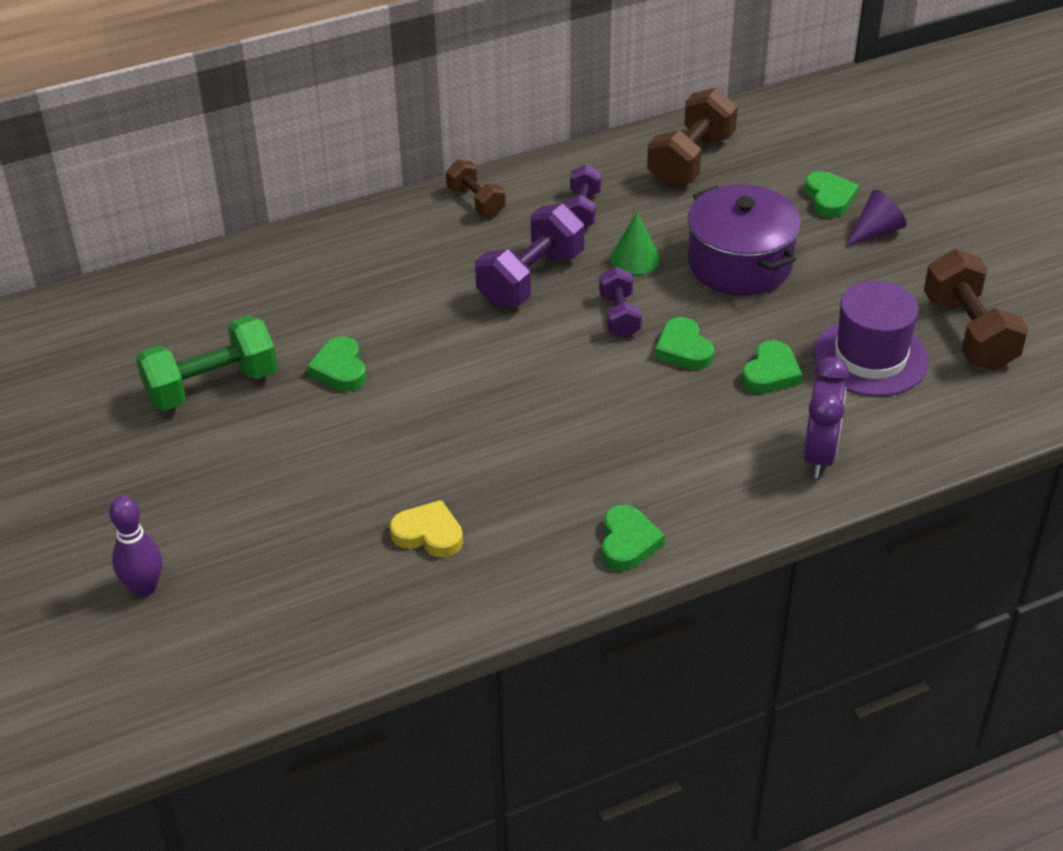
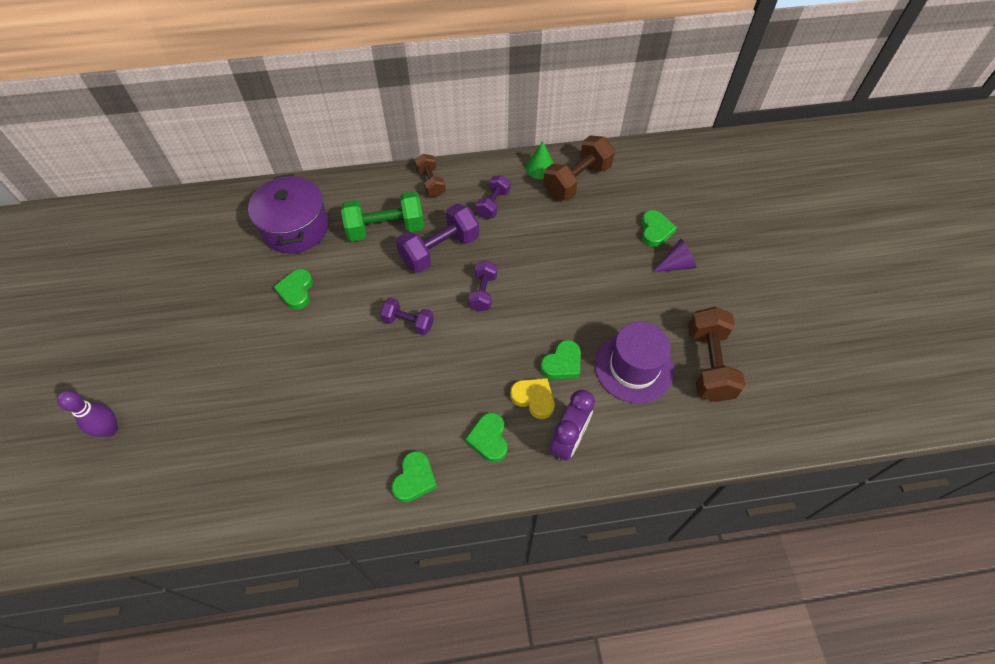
camera: 15 degrees right, 15 degrees up
(212, 386) = (217, 285): green dumbbell -> green dumbbell (386, 228)
(428, 534) = (294, 436): yellow heart -> yellow heart (534, 398)
(528, 372) = (408, 322): none -> purple dumbbell
(635, 258) = (511, 249): green cone -> green cone (540, 168)
(683, 349) = (513, 329): green heart -> green heart (489, 439)
(740, 263) = (576, 269): purple pot -> purple pot (295, 228)

